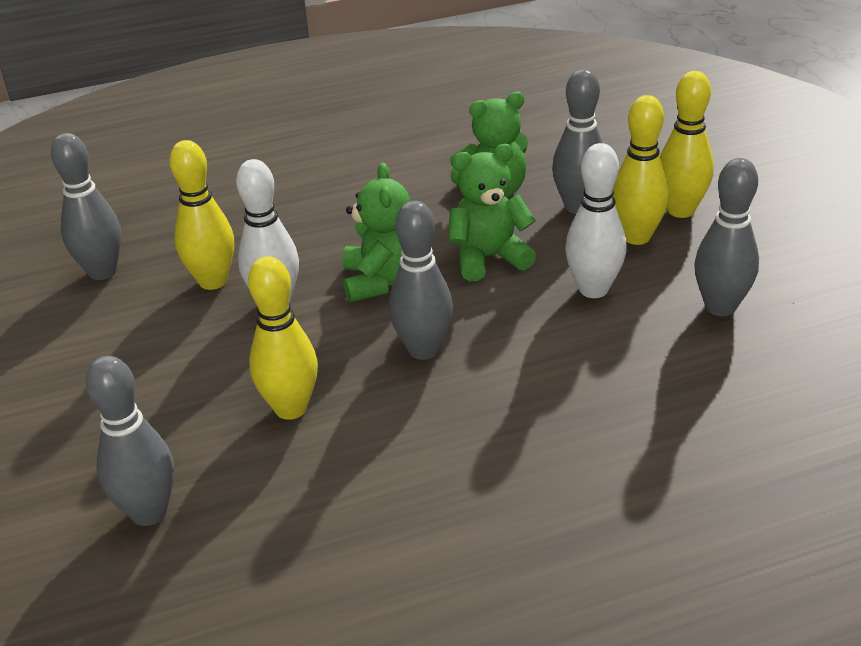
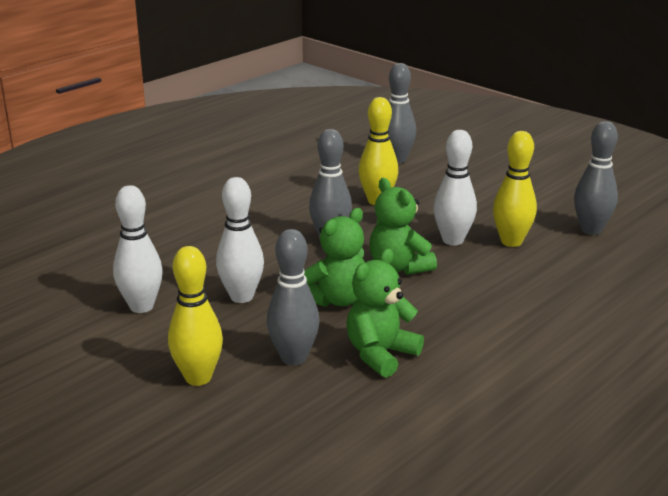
camera: 150 degrees right, 10 degrees down
(636, 237) = (228, 343): yellow bowling pin -> none
(720, 307) = (141, 306): grey bowling pin -> white bowling pin

